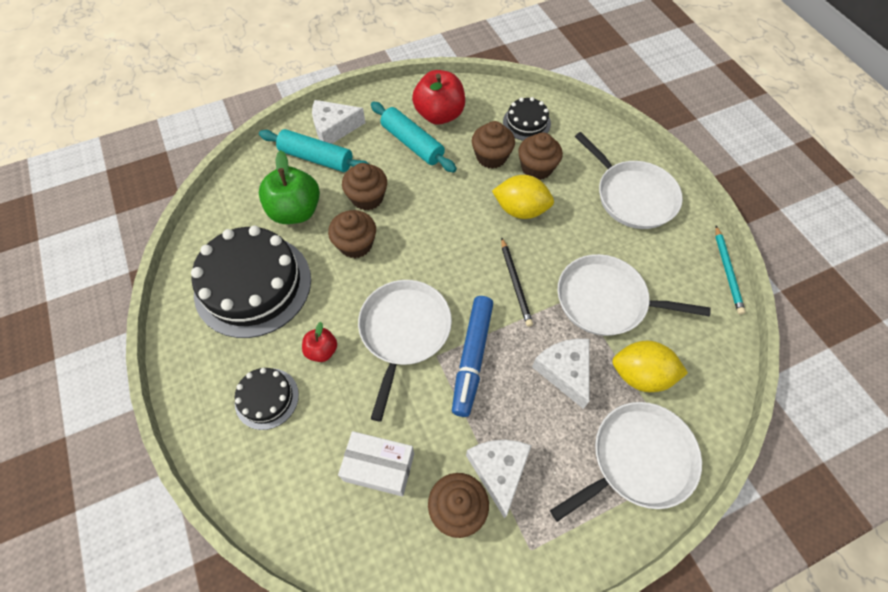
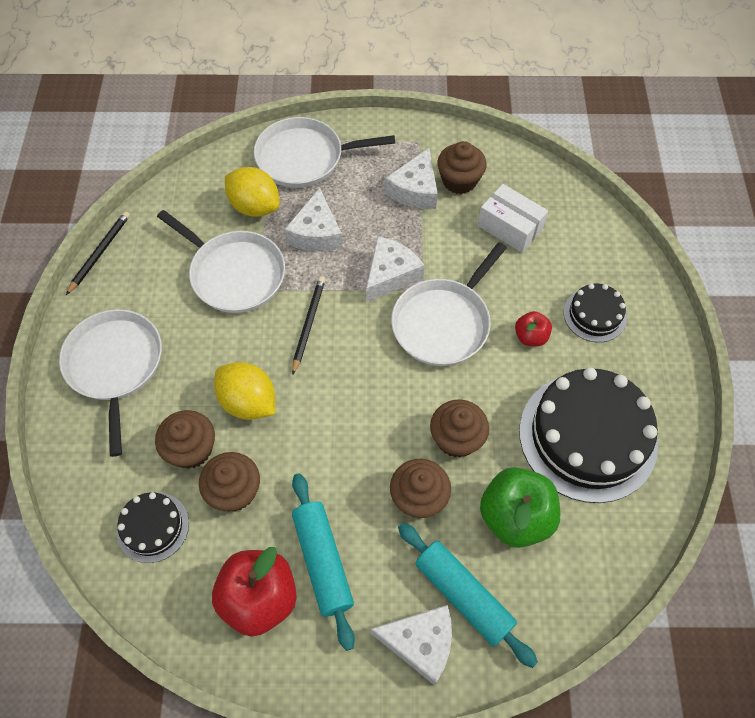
camera: 155 degrees left, 0 degrees up
(472, 358) = (390, 275): blue marker -> white cheese
(727, 271) = (100, 253): turquoise pencil -> black pencil

